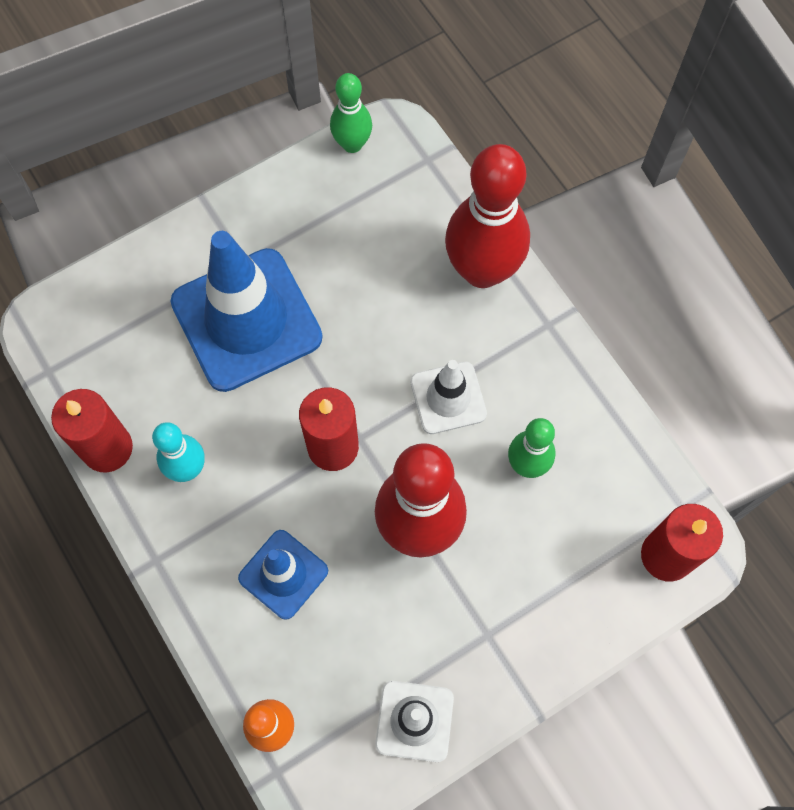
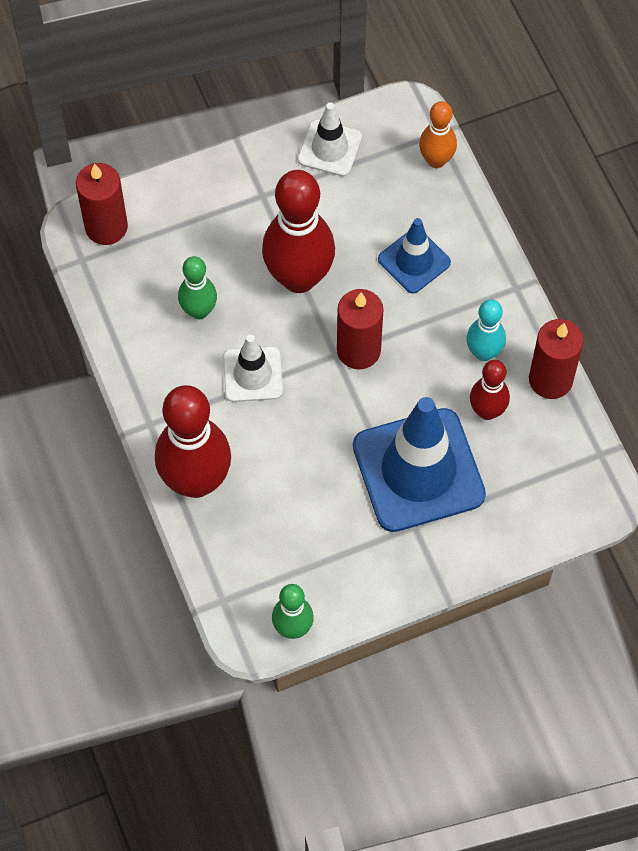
camera: 170 degrees left, 5 degrees down
(177, 399) = (487, 411): none -> red bowling pin

